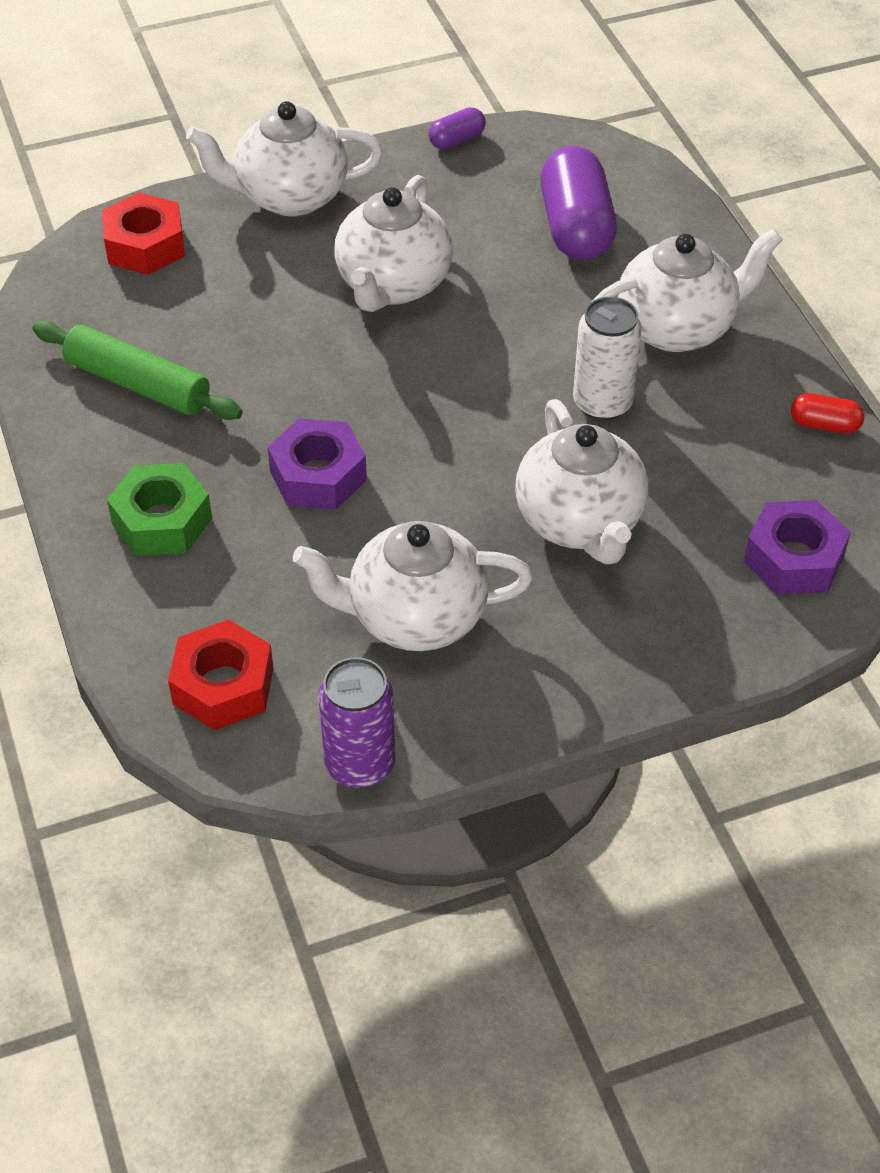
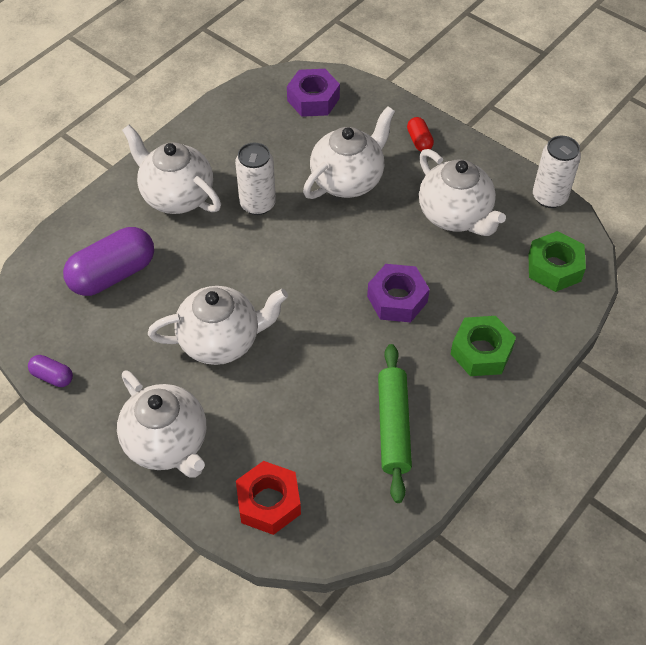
camera: 120 degrees left, 5 degrees up
(223, 685) = (554, 267): red nut -> green nut
(360, 765) = (549, 197): purple can -> white can
(824, 425) = (215, 116): red capsule -> red capsule (419, 141)

